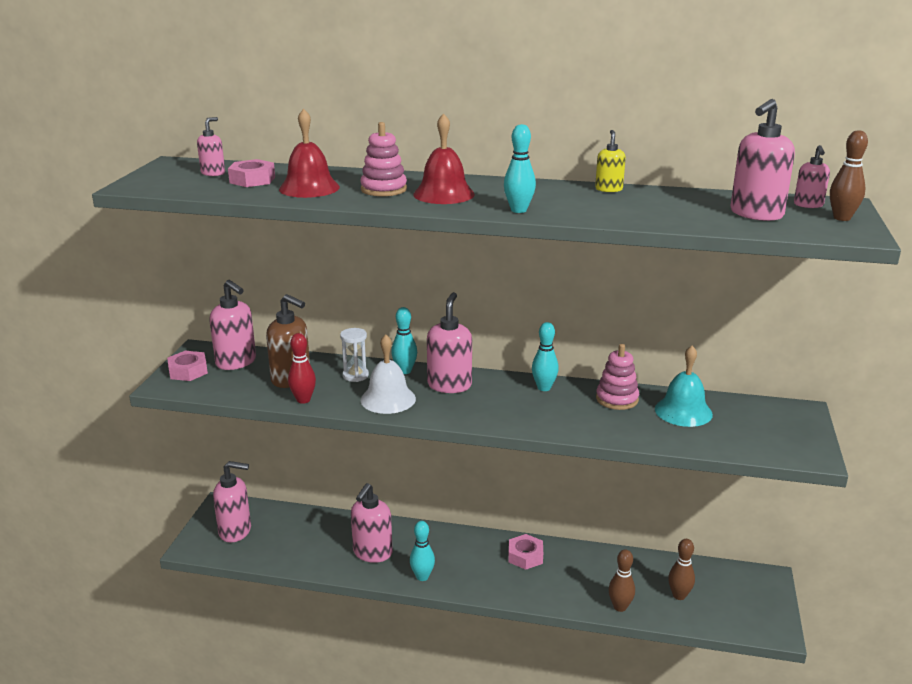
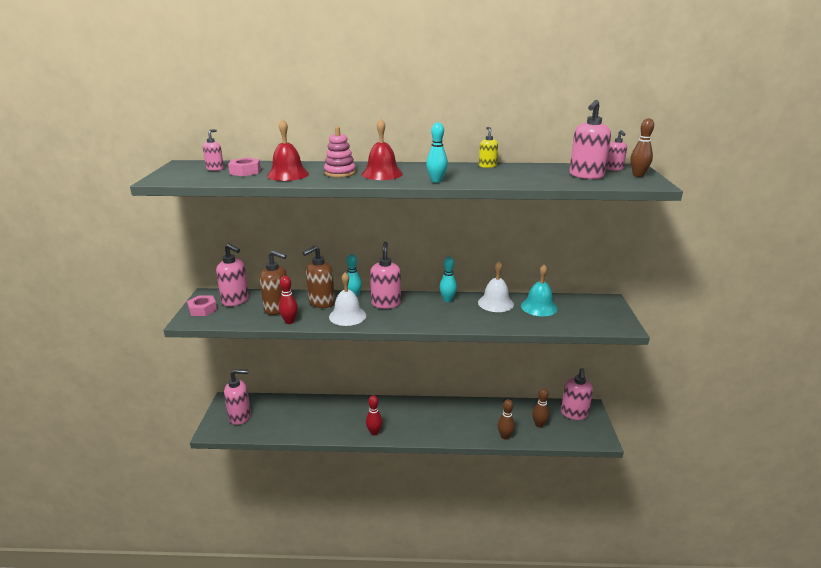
camera: 10 degrees left, 0 degrees up
(355, 375) = (321, 302): white hourglass -> brown soap dispenser
(372, 553) = (337, 420): pink soap dispenser -> pink soap dispenser (574, 414)
(422, 577) = (374, 432): turquoise bowling pin -> red bowling pin
(525, 556) = (438, 411): pink nut -> none
(617, 399) = (495, 303): pink stacking toy -> white bell

